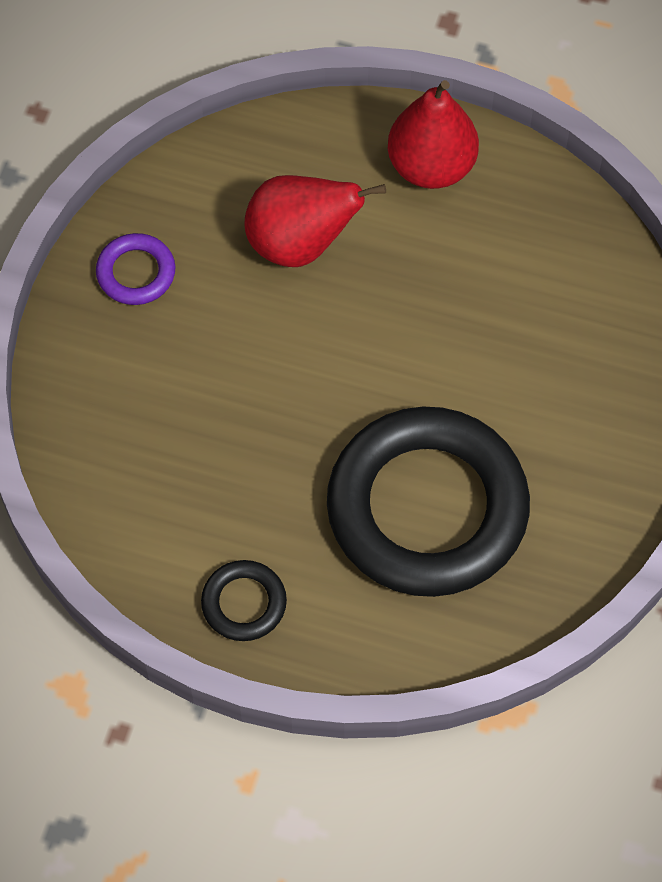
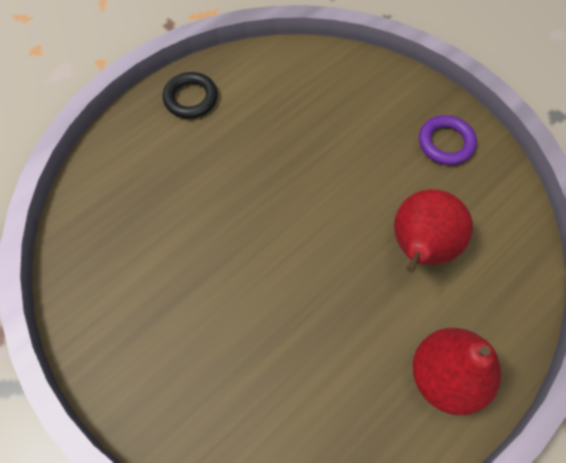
camera: 120 degrees right, 0 degrees up
(427, 508) = (177, 220): black ring -> none

